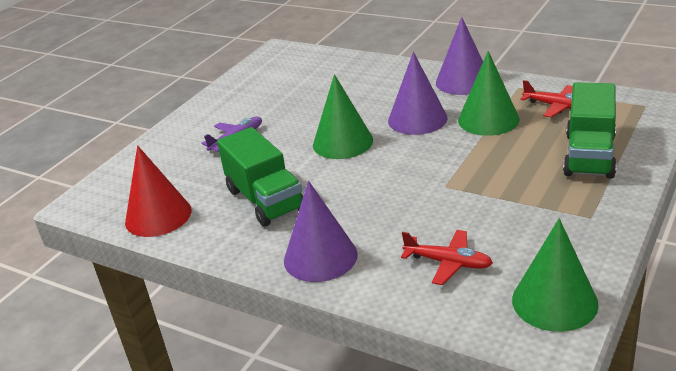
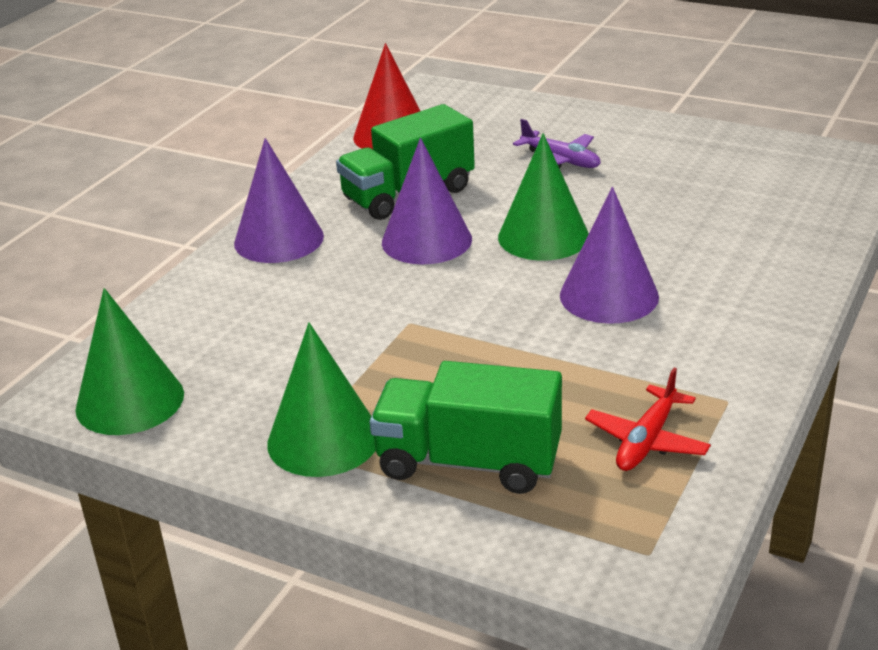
camera: 85 degrees right, 0 degrees up
(448, 263) = (235, 325): red plane -> none
(463, 81) = (748, 339): purple cone -> purple cone (426, 240)
(488, 119) = (602, 363): green cone -> green cone (323, 439)

